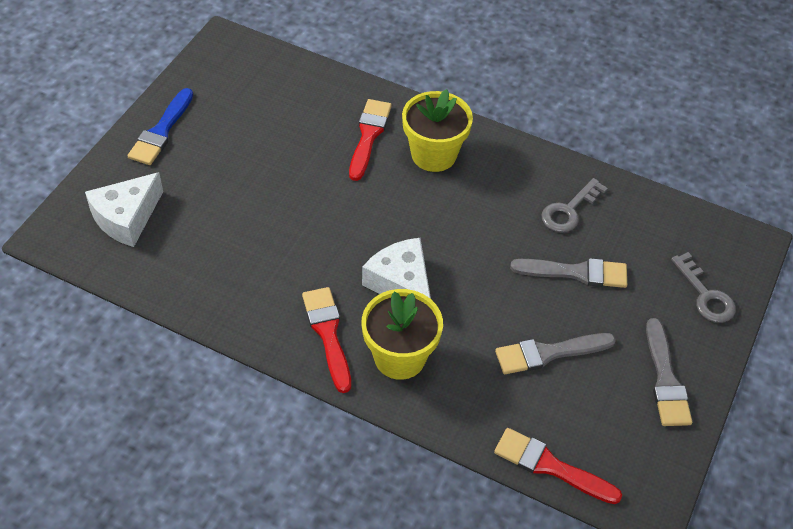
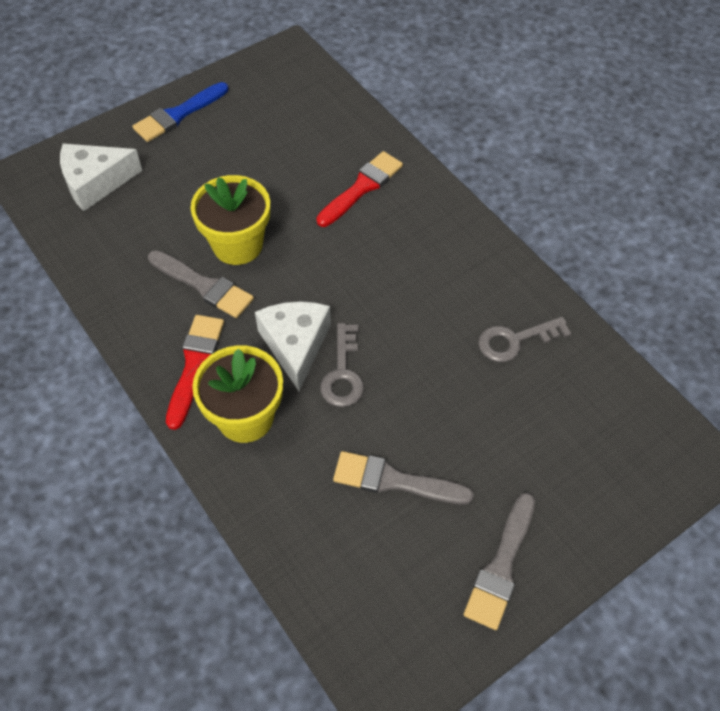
camera: 30 degrees right, 5 degrees up
(434, 154) = (413, 229): yellow flower pot -> yellow flower pot (237, 245)
(550, 466) = (317, 600): red brush -> none
(576, 273) = (479, 409): grey brush -> grey brush (204, 286)
(705, 295) = (608, 495): grey key -> grey key (343, 373)

